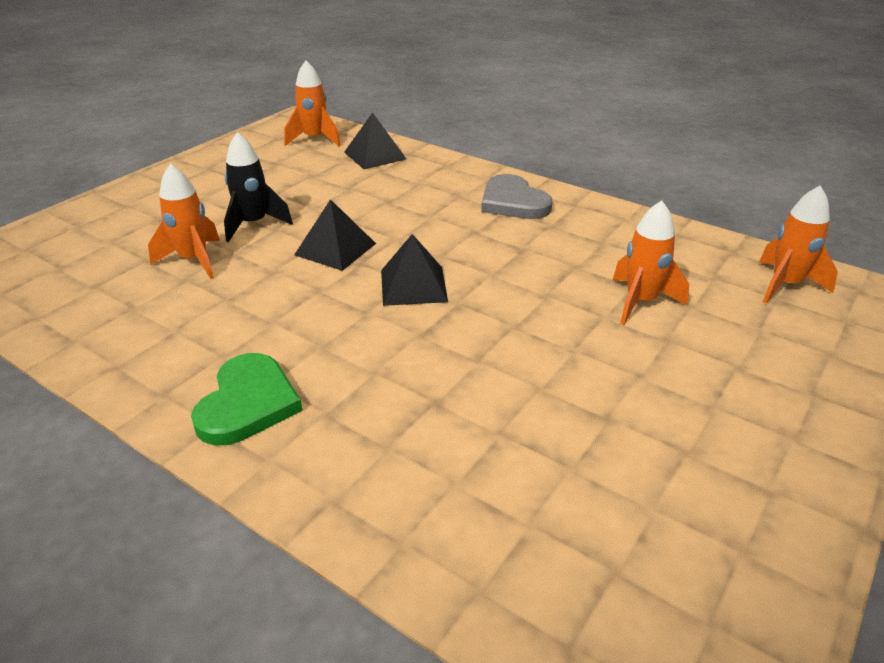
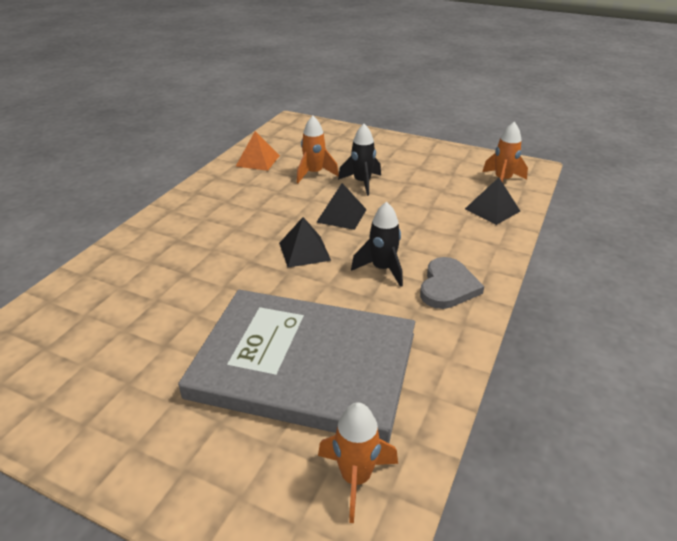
camera: 80 degrees right, 0 degrees up
(93, 314) = (258, 160): none -> orange pyramid
(247, 403) = (187, 215): green heart -> none
(471, 234) = (382, 269): none -> black rocket
(513, 202) = (447, 286): grey heart -> grey heart turned 150 degrees clockwise
(641, 302) = (304, 365): orange rocket -> grey book

